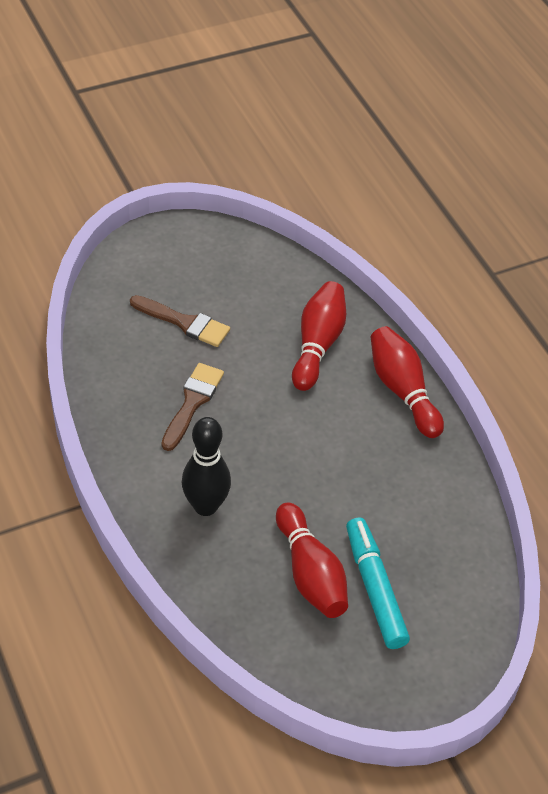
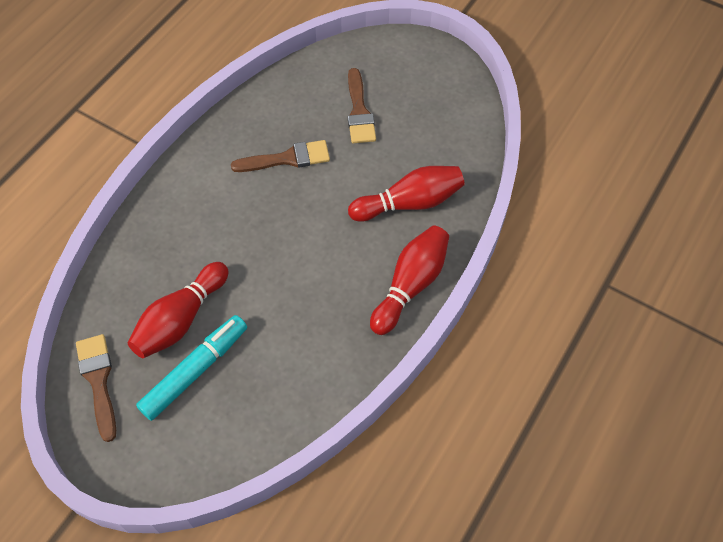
camera: 60 degrees right, 10 degrees up
(205, 506) = (197, 220): black bowling pin -> none
(330, 671) = (98, 381): none -> brown brush

